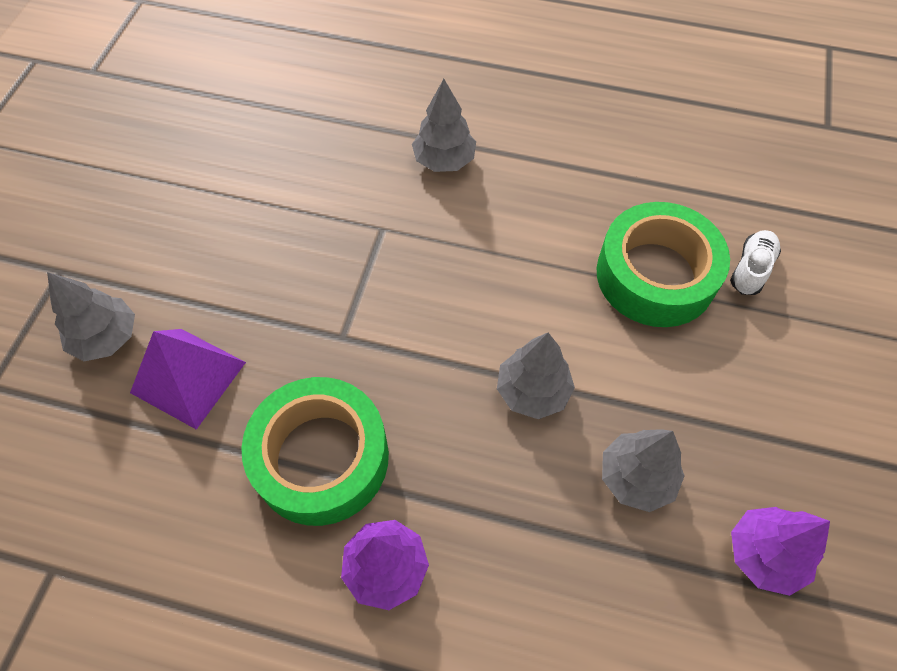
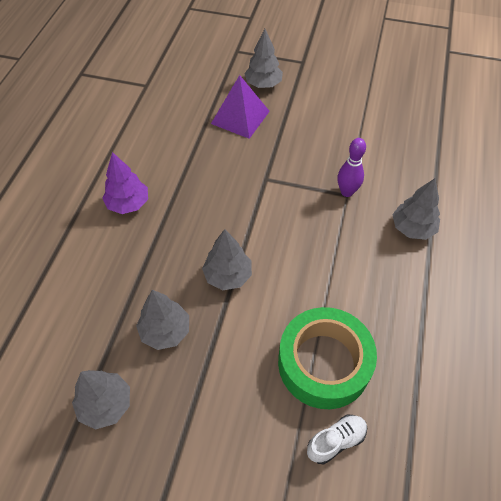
camera: 90 degrees right, 5 degrees down
(321, 458) = (191, 174): green tape -> none
(376, 228) = (347, 192): none -> purple bowling pin
(751, 269) = (336, 441): white shoe -> white shoe turned 60 degrees counterclockwise
(764, 555) = (105, 404): purple tree -> grey tree

